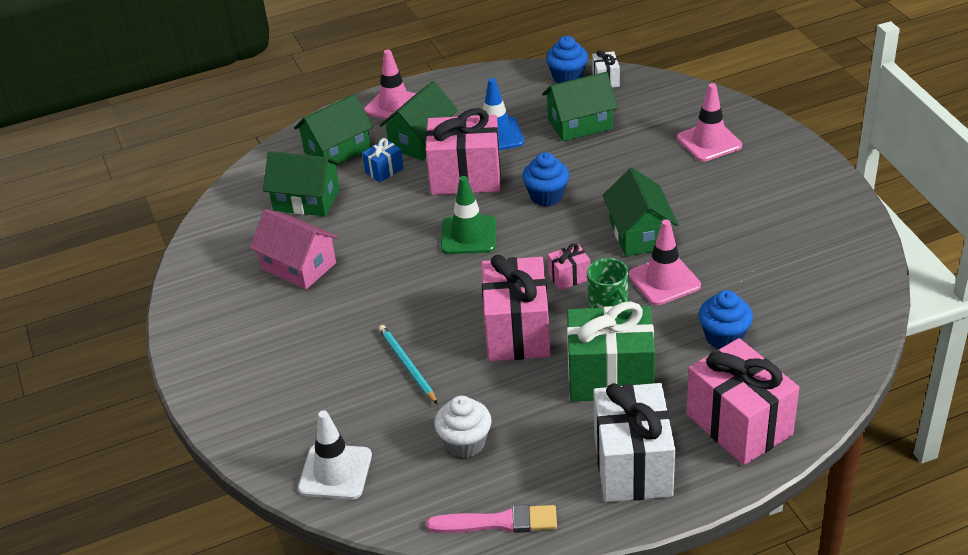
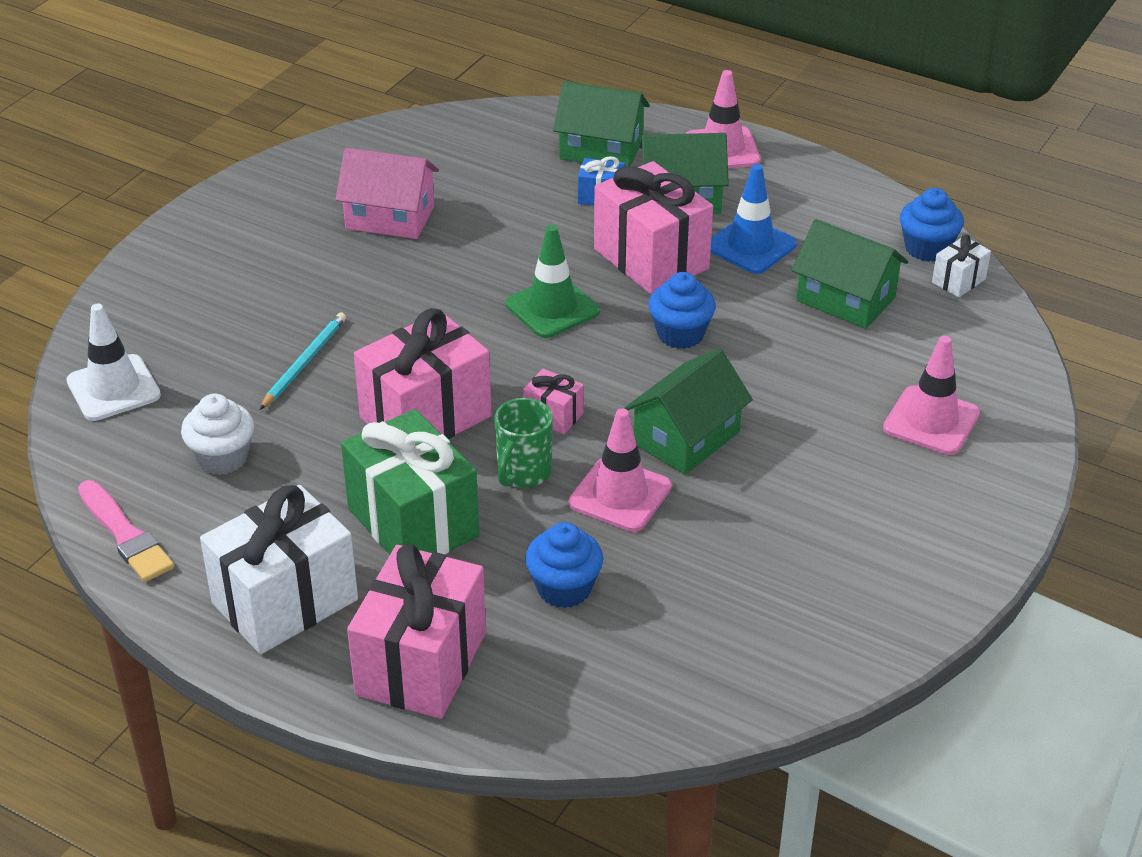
camera: 50 degrees right, 0 degrees up
(299, 266) = (390, 217): pink house -> pink house turned 75 degrees counterclockwise
(306, 200) = (498, 170): green house -> none

